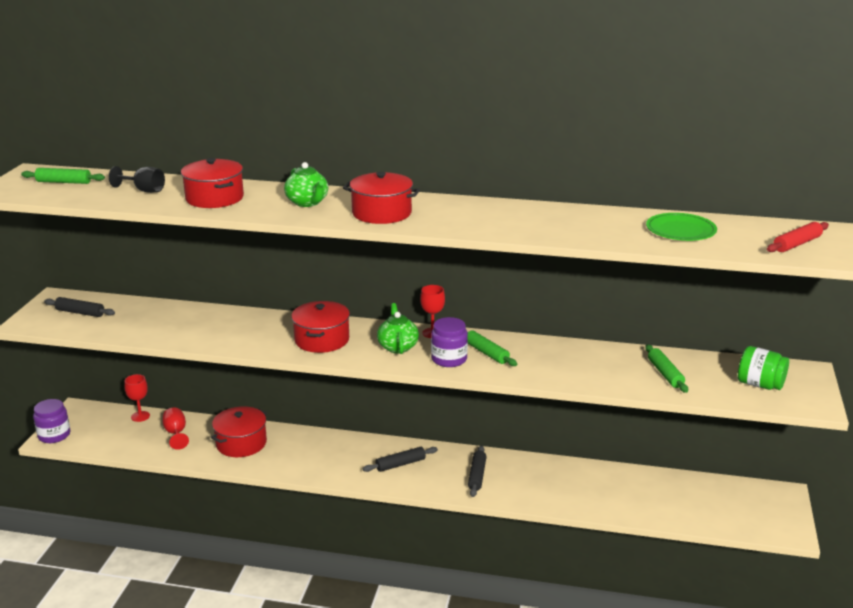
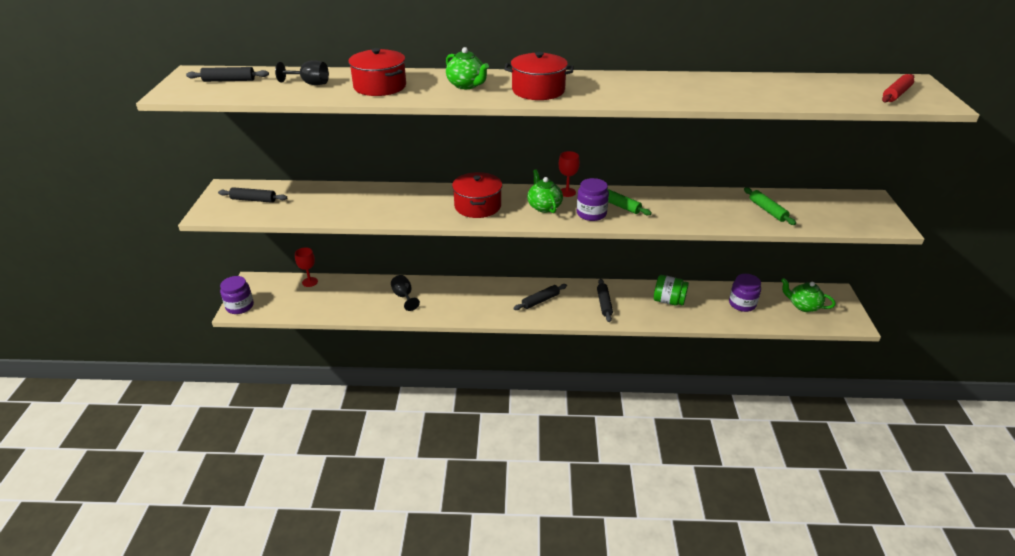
camera: 10 degrees left, 10 degrees up
(64, 182) = (229, 80): green rolling pin -> black rolling pin
(176, 433) = (346, 294): red goblet -> none
(241, 443) = (404, 296): red pot -> black goblet
(652, 494) = (742, 304): none -> purple jar
(680, 230) = (797, 89): green plate -> none
(731, 504) = (803, 306): none -> green teapot
(760, 384) = (843, 213): green jar -> green jar (668, 301)

